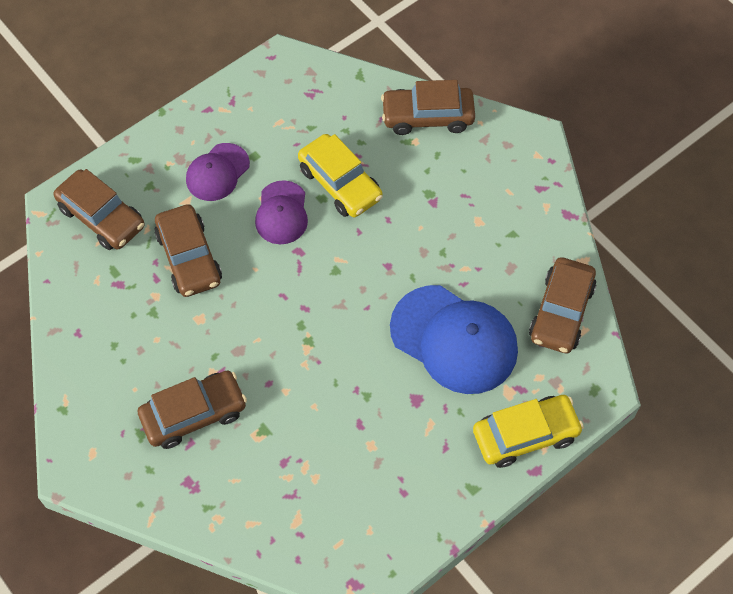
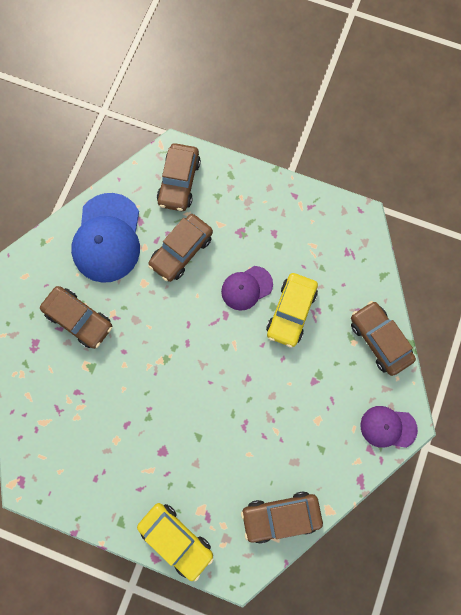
camera: 60 degrees right, 15 degrees up
(217, 172) = (252, 230): purple cap -> purple cap (388, 427)
(454, 339) = (219, 453): blue cap -> blue cap (107, 238)

